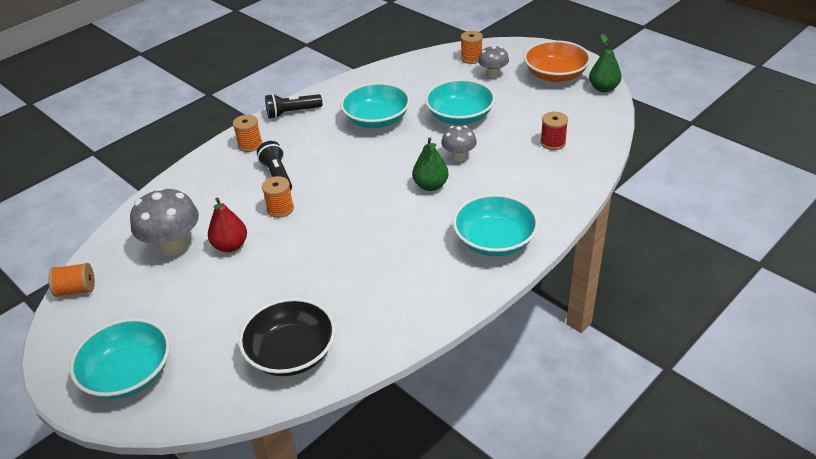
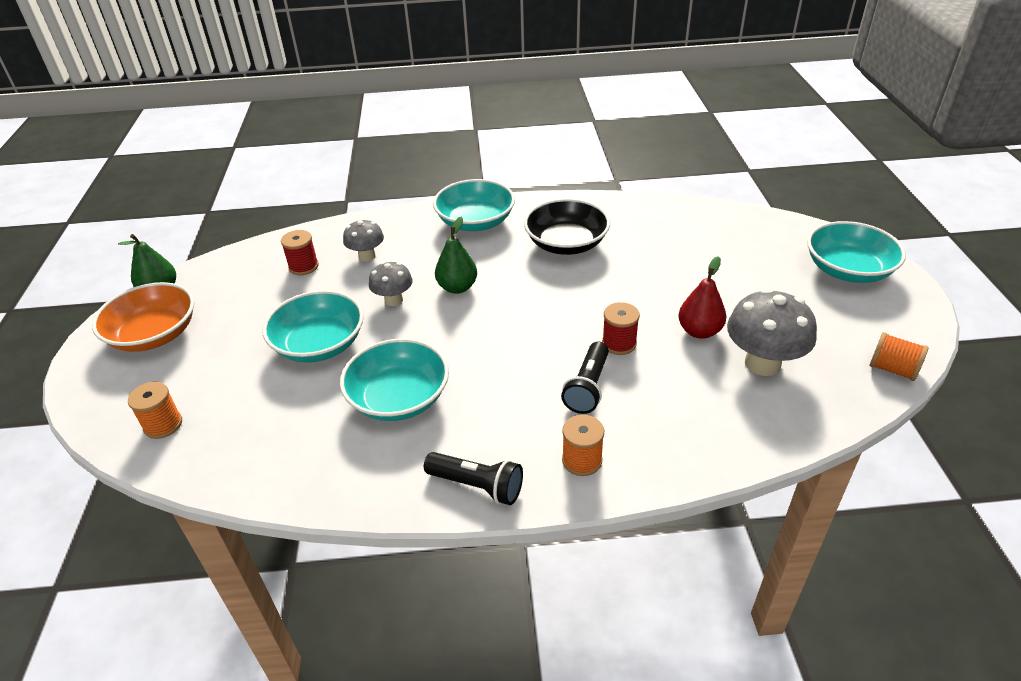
camera: 140 degrees left, 0 degrees up
(280, 209) = (619, 343): orange spool -> red spool
(291, 353) = (703, 227): black bowl -> black bowl (566, 244)
(493, 74) = (194, 380): grey mushroom -> grey mushroom (367, 256)

